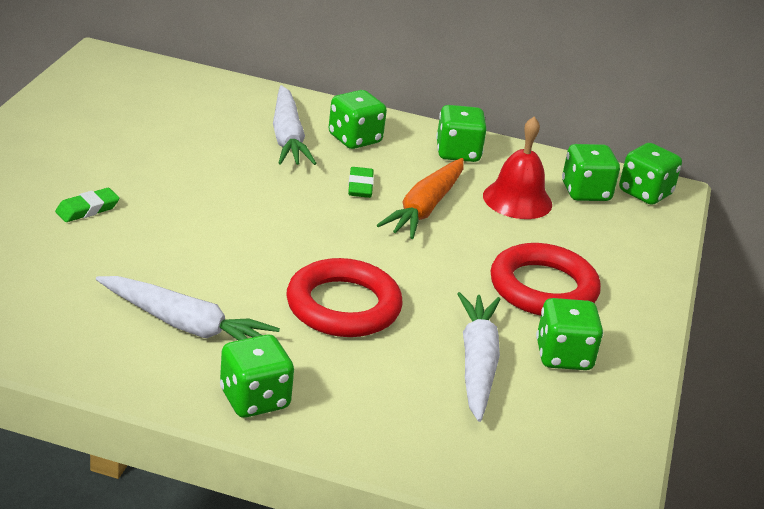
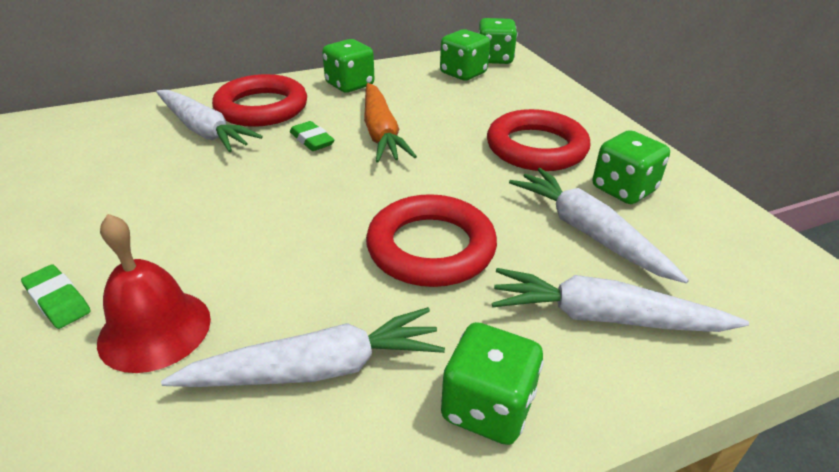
camera: 35 degrees left, 5 degrees up
(87, 209) = (58, 300): green eraser -> green eraser turned 60 degrees counterclockwise
(355, 139) = (261, 108): green dice -> red ring
(399, 409) = (604, 317): none -> white carrot
(517, 200) = (431, 97): red bell -> red bell (155, 329)

